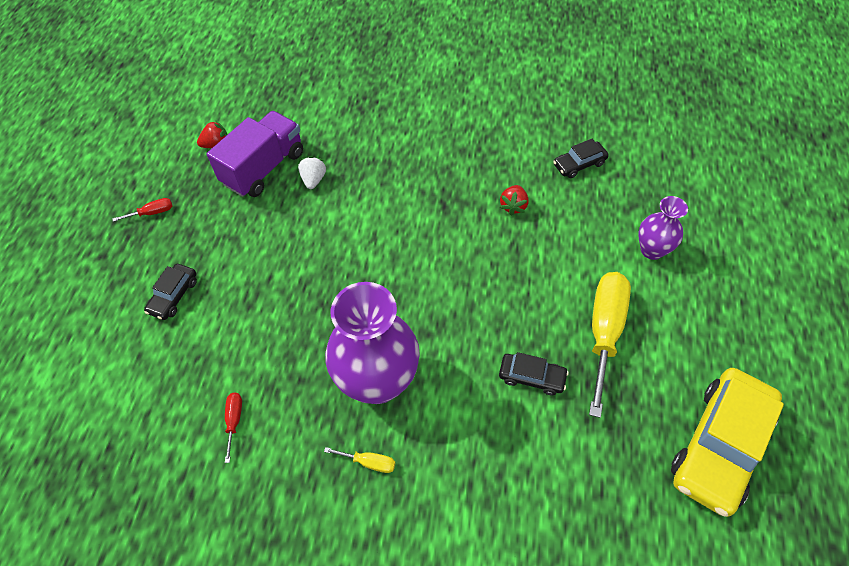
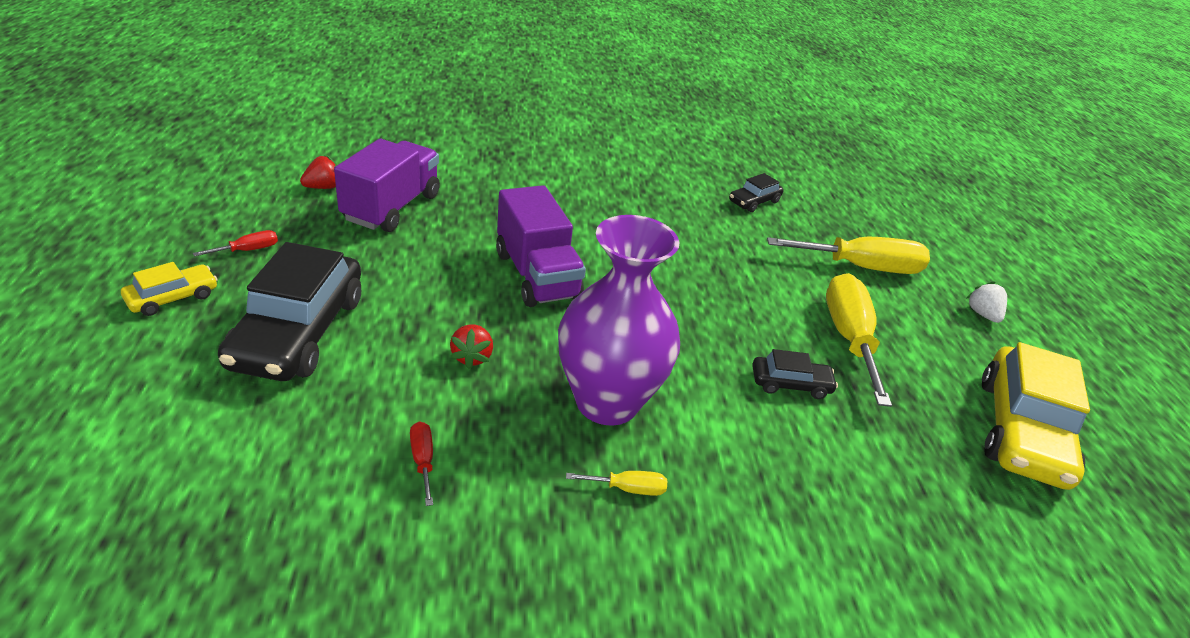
camera: 20 degrees left, 20 degrees down
(97, 258) = (172, 297): none -> yellow car
(174, 296) = (298, 331): black car -> black car, size x2.09
(313, 179) = (459, 217): white strawberry -> white strawberry (982, 314)
(359, 247) = (537, 275): none -> purple truck
(513, 206) = (700, 235): red strawberry -> red strawberry (472, 357)
(652, 250) = (861, 267): purple vase -> yellow screwdriver

